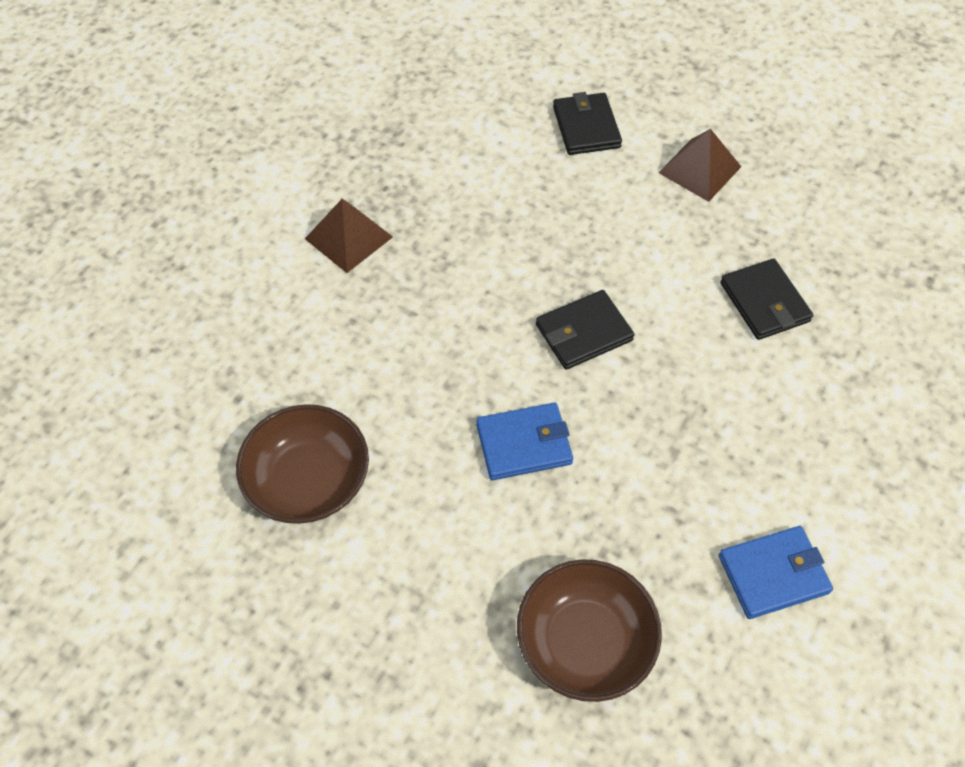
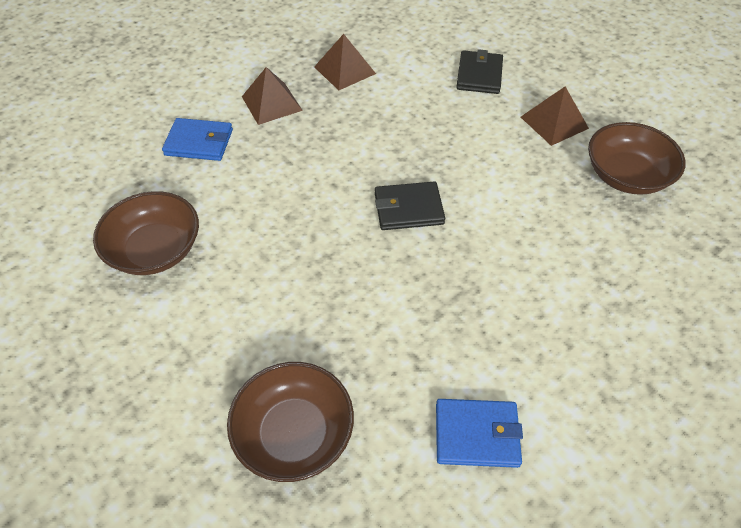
camera: 20 degrees right, 5 degrees down
(418, 164) = (345, 70): none -> brown pyramid
(524, 444) = (323, 272): blue wallet -> blue wallet (199, 142)
(764, 302) = (564, 226): black wallet -> none
(805, 217) = (626, 175): none -> brown bowl

